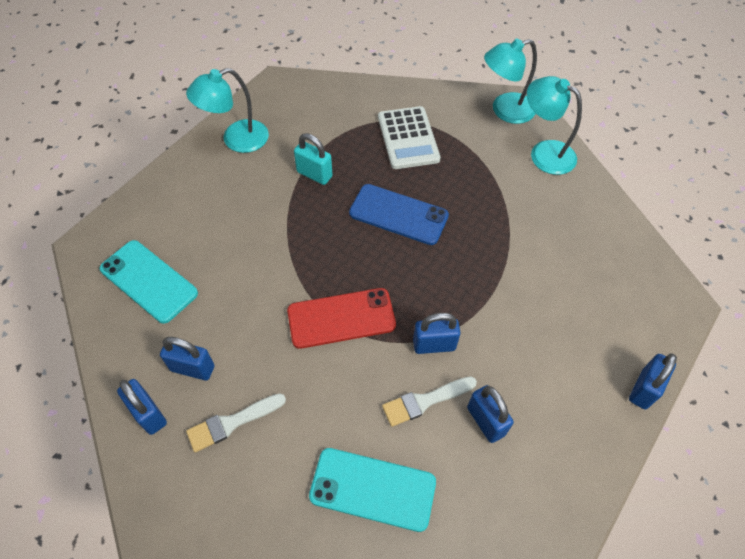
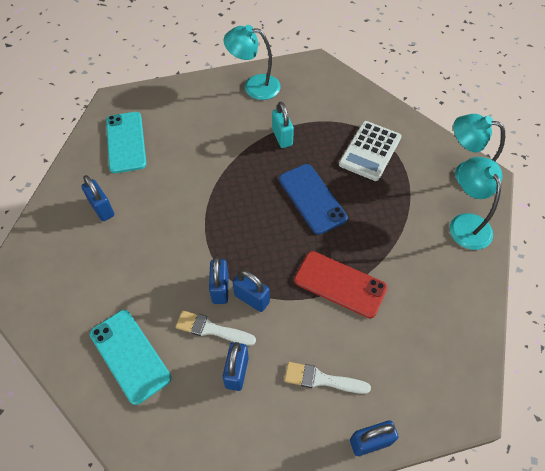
camera: 40 degrees right, 0 degrees up
(148, 414) = (57, 218): blue padlock -> blue padlock (220, 289)
(232, 423) = (93, 255): white brush -> white brush (321, 379)
(341, 318) = (211, 240): red phone -> red phone (340, 284)

